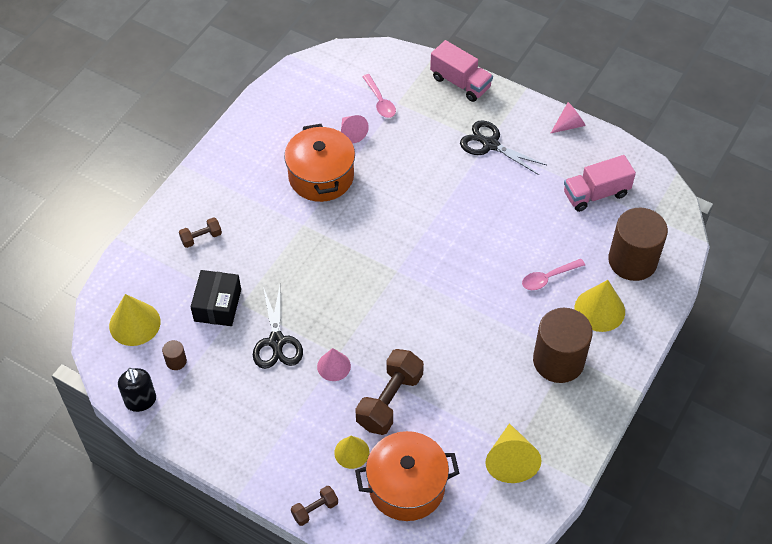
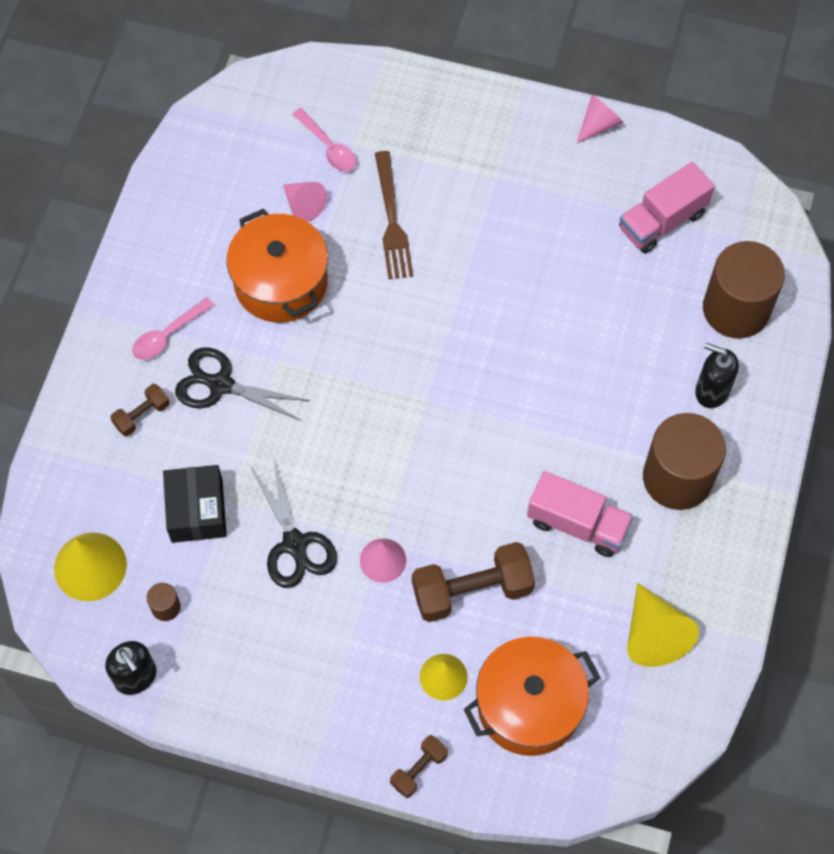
camera: 15 degrees left, 10 degrees up
(389, 400) = (472, 590): brown dumbbell -> brown dumbbell turned 60 degrees clockwise
(408, 154) = (392, 220): none -> brown fork
(460, 82) = (432, 92): pink truck -> pink truck (577, 524)
(490, 144) = (500, 179): black scissors -> black scissors (221, 385)
(548, 278) = (632, 361): pink spoon -> pink spoon (168, 335)
(599, 310) = (711, 391): yellow cone -> black soap dispenser

